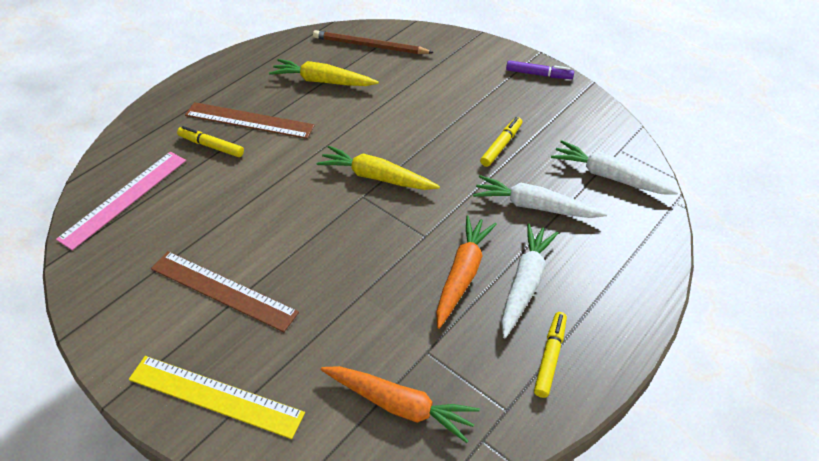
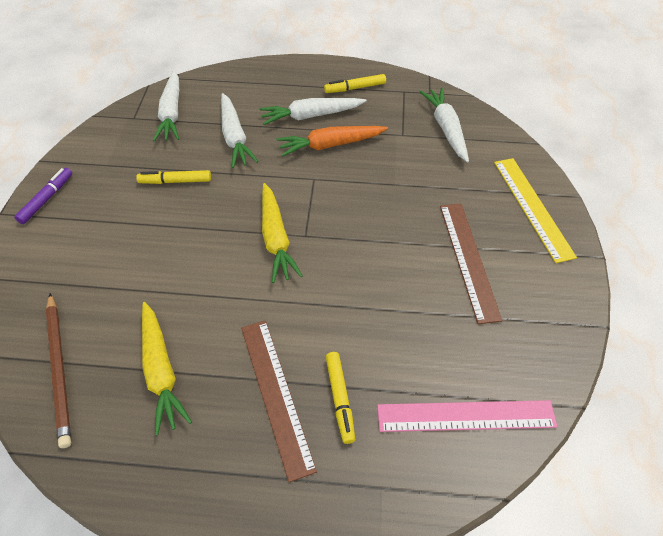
camera: 125 degrees left, 5 degrees up
(400, 405) = (446, 129): orange carrot -> white carrot
(538, 74) = (46, 199): purple marker -> purple marker turned 45 degrees clockwise

